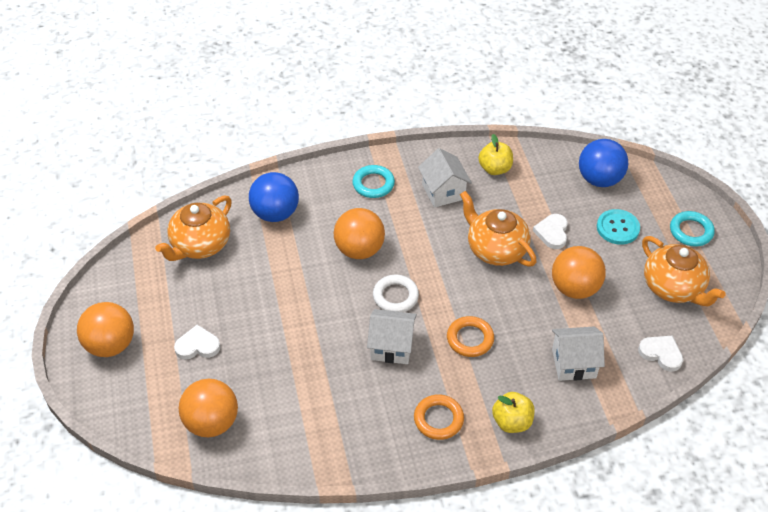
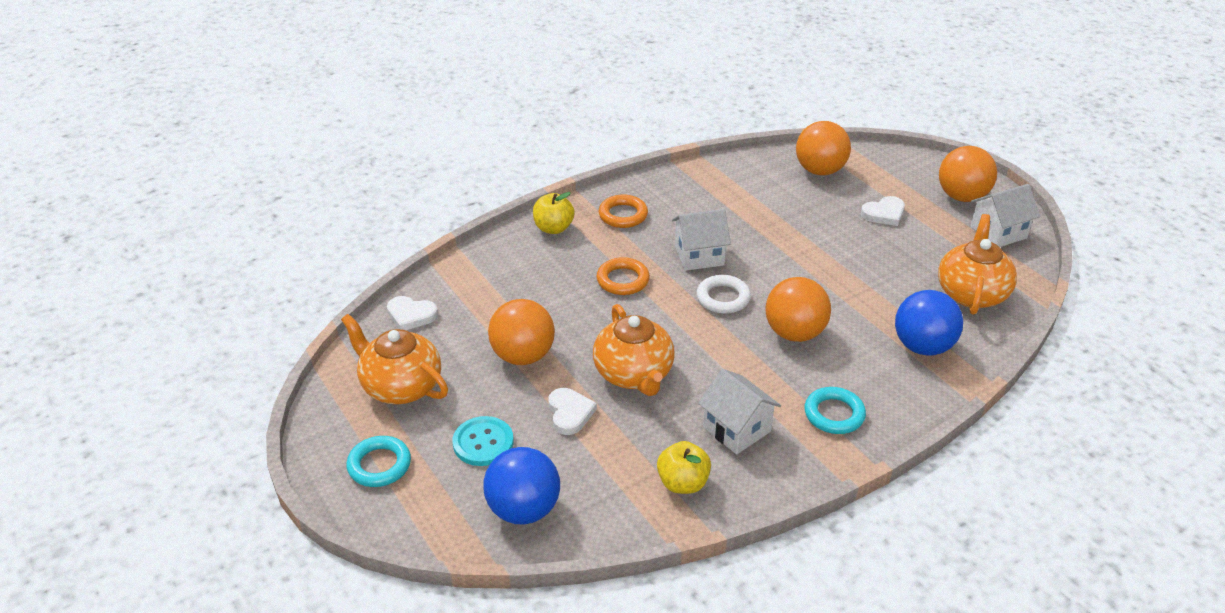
camera: 160 degrees right, 10 degrees down
(495, 249) = (634, 374): orange teapot -> orange teapot turned 45 degrees clockwise
(574, 363) = (505, 285): white house -> white house (998, 232)

